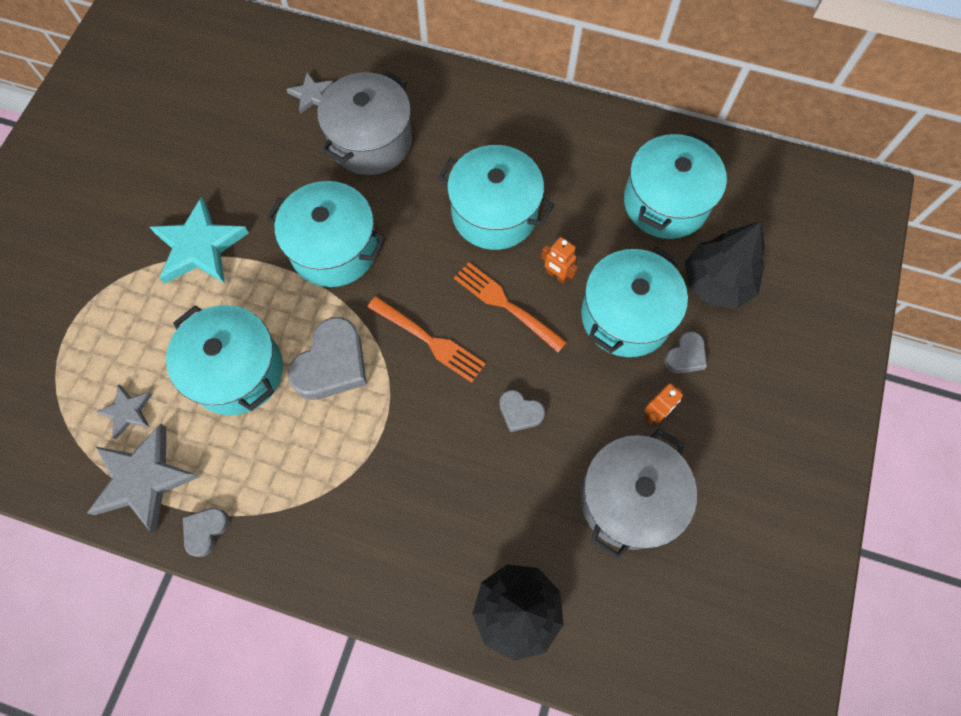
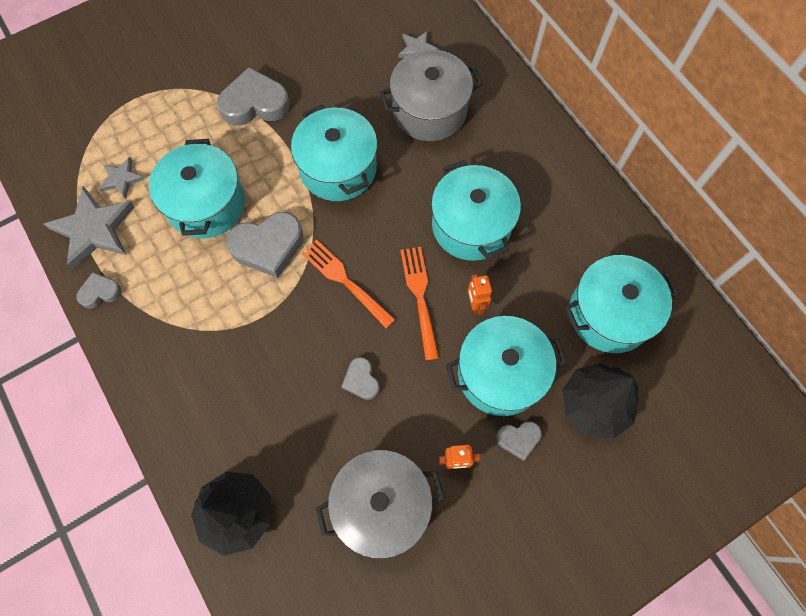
camera: 40 degrees right, 0 degrees up
(199, 247) = (255, 103): turquoise star -> grey heart
(429, 340) = (345, 281): orange fork -> orange fork turned 150 degrees clockwise

